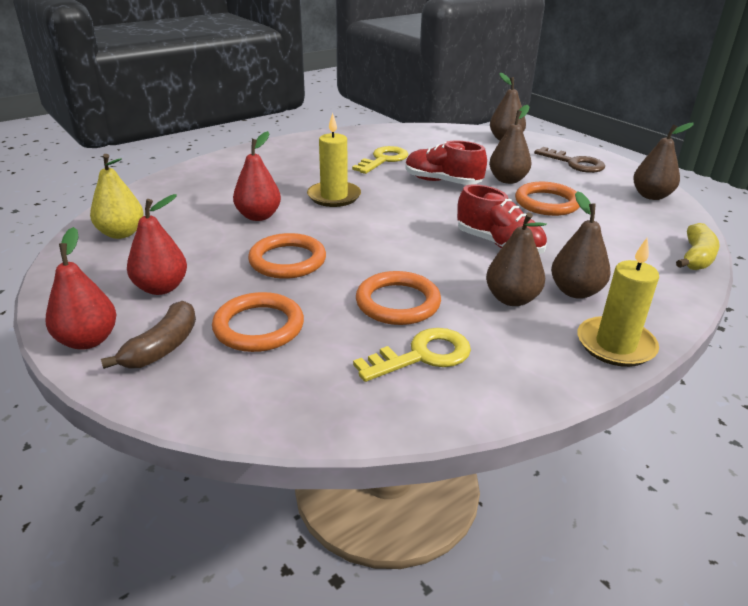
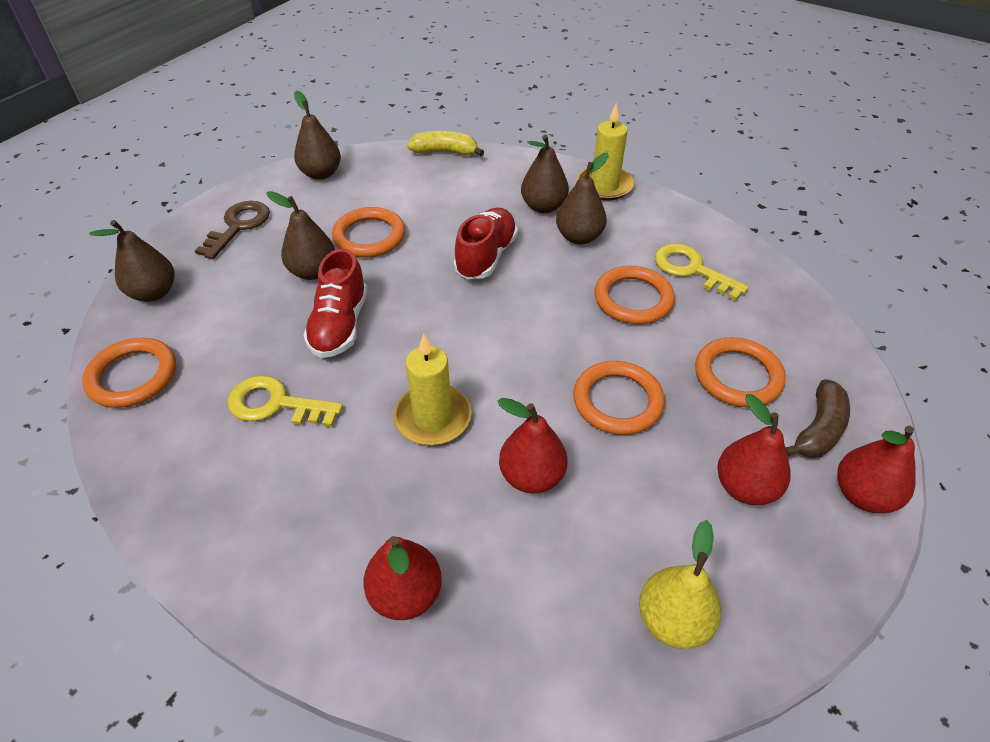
camera: 110 degrees left, 15 degrees up
(163, 347) = (818, 429): brown banana -> brown banana turned 120 degrees clockwise
(227, 174) = (406, 594): none -> red pear
(433, 133) = (133, 376): none -> orange ring

